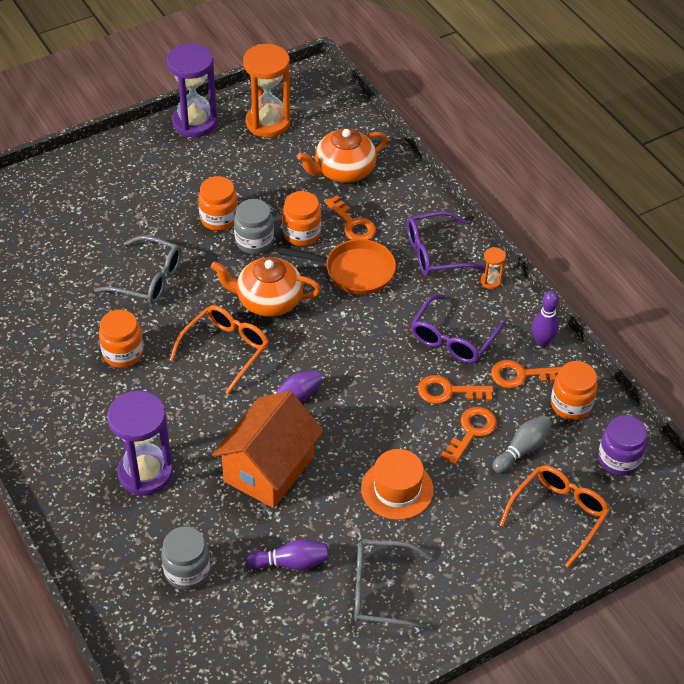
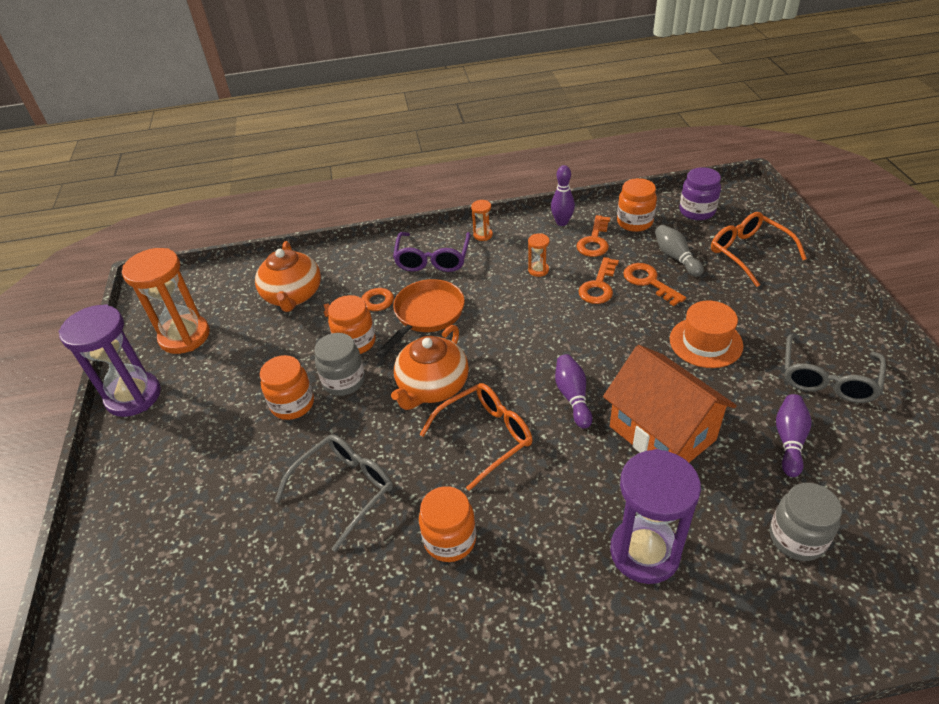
camera: 65 degrees left, 5 degrees down
(225, 350) = (485, 437): orange glasses -> orange glasses turned 90 degrees clockwise
(453, 338) = (538, 270): purple glasses -> orange hourglass

